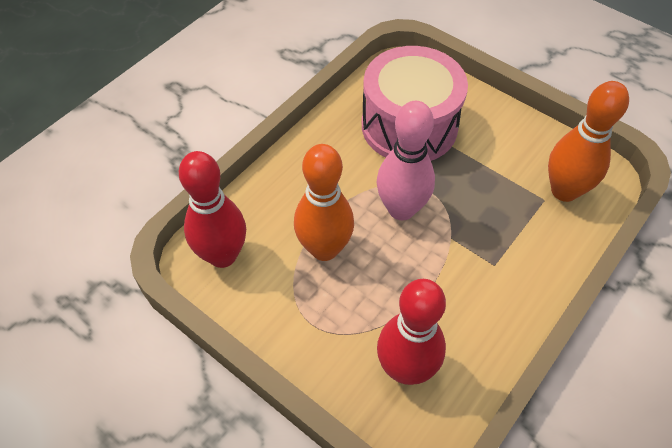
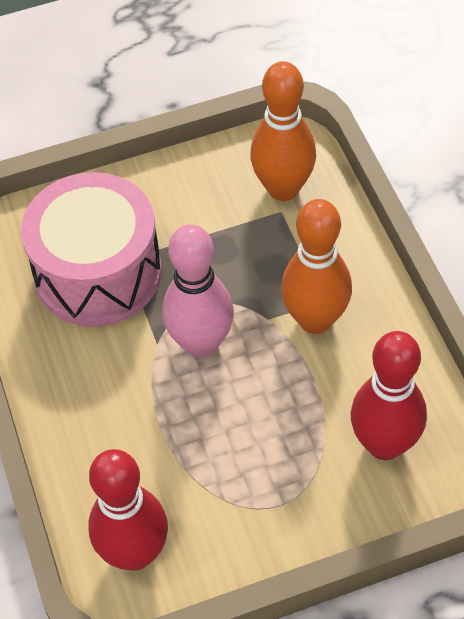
camera: 55 degrees left, 0 degrees up
(324, 249) = (198, 444): orange bowling pin -> orange bowling pin (315, 320)

